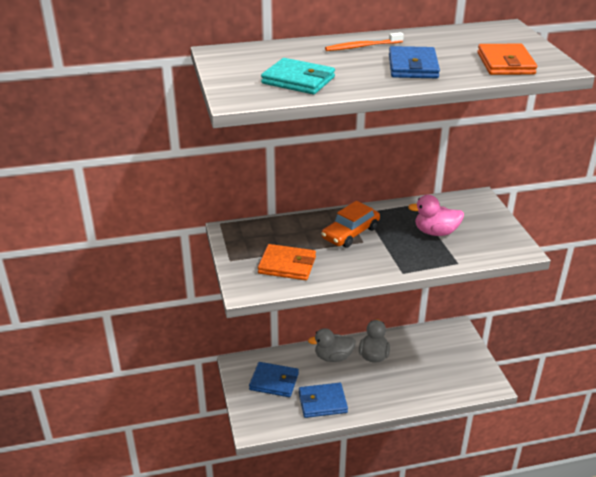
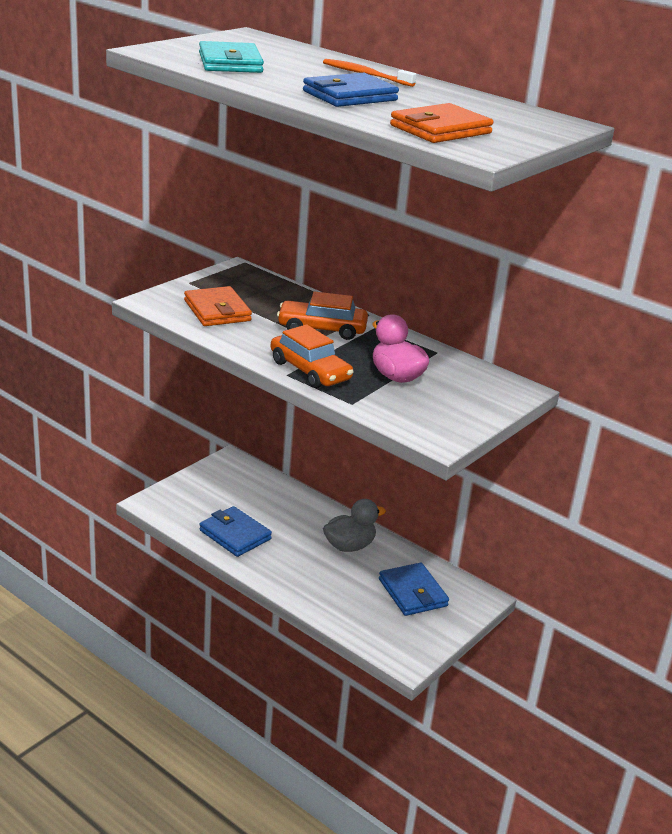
camera: 50 degrees right, 5 degrees down
(274, 382) = (231, 492): blue wallet -> blue wallet (412, 593)
(333, 357) = (313, 518): grey duck -> none
(404, 261) = (310, 371): none -> orange car

